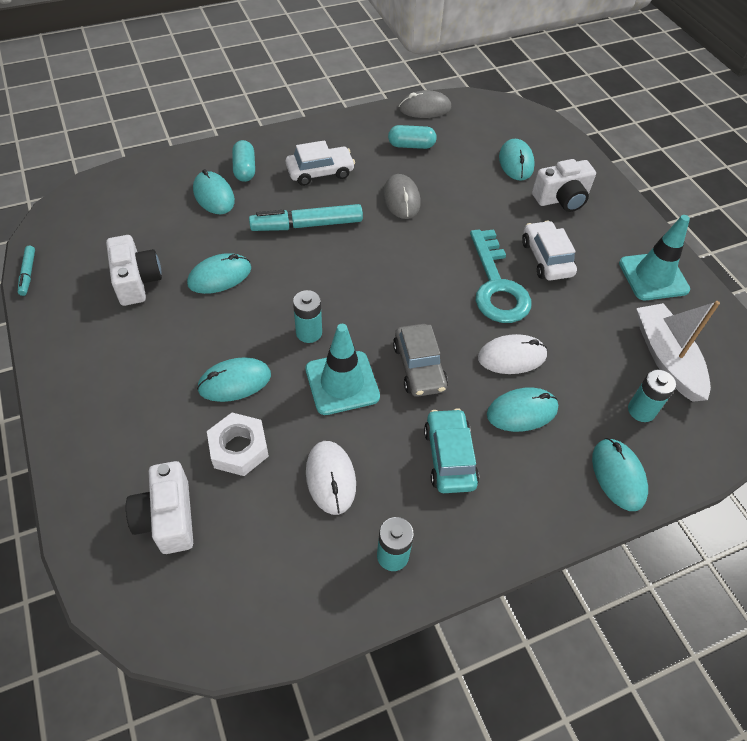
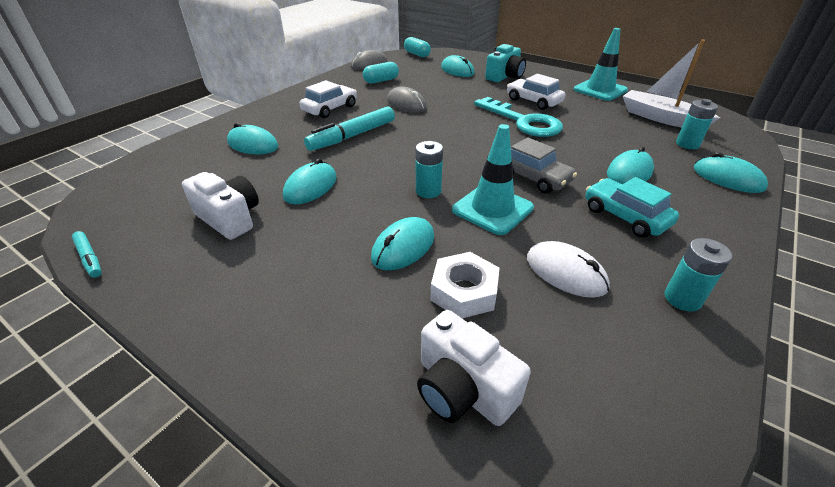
camera: 30 degrees left, 15 degrees down
(245, 169) = (265, 124): turquoise capsule -> turquoise capsule (417, 54)
(512, 356) = (582, 149): white mouse -> none
(561, 199) = (505, 76): white camera -> turquoise camera

